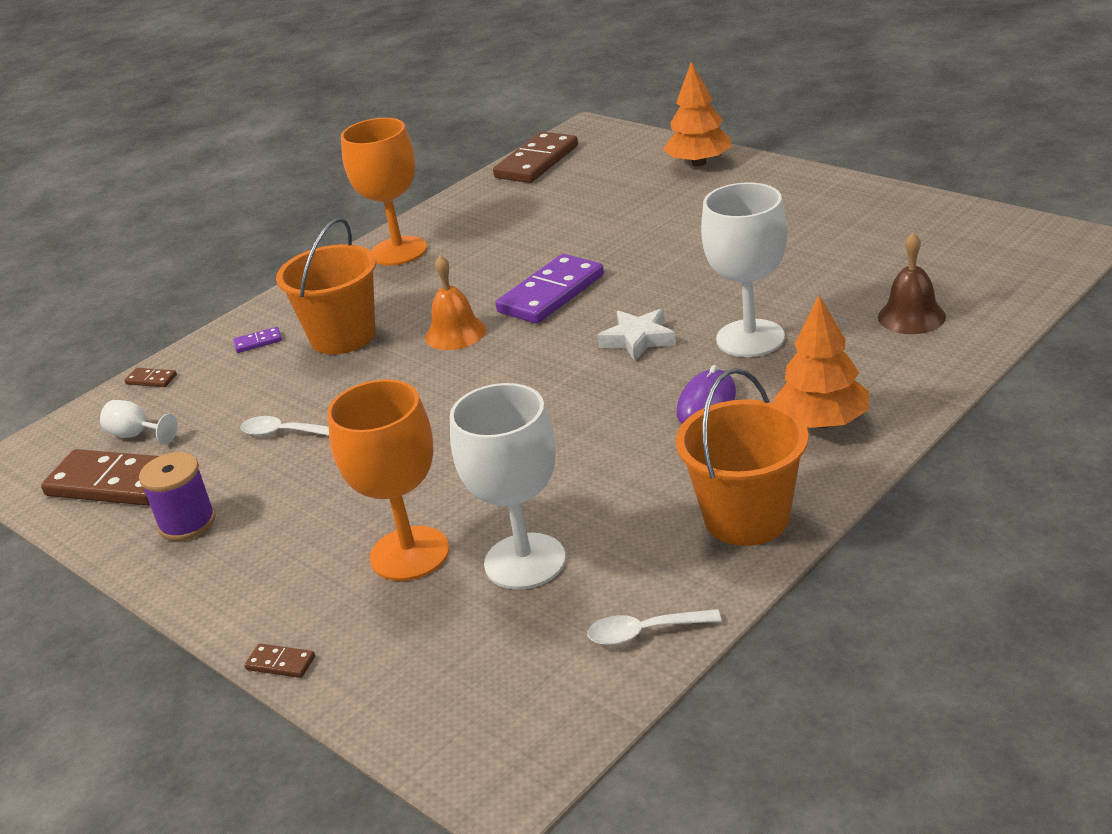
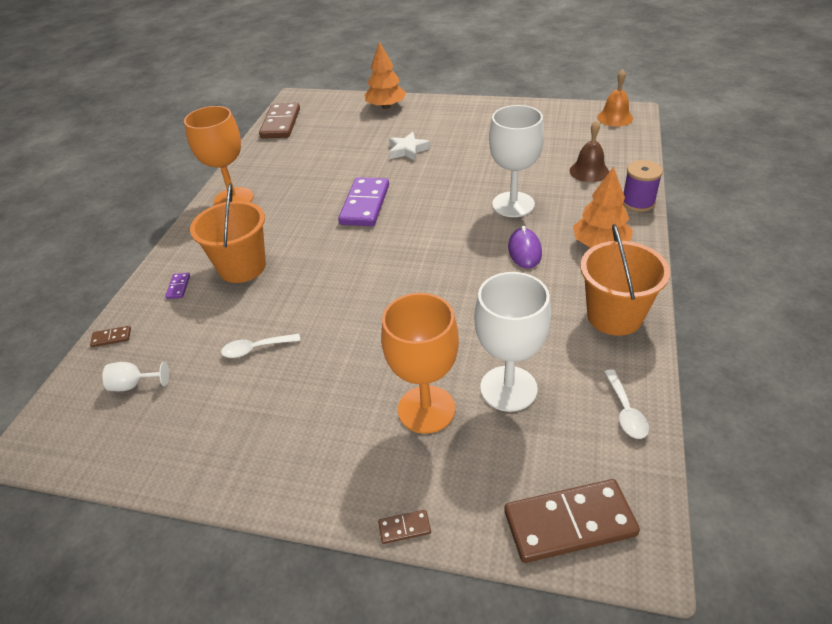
camera: 30 degrees left, 10 degrees up
(113, 483) = (145, 430): brown domino -> brown domino (569, 523)
(187, 523) = (235, 442): purple spool -> purple spool (638, 202)
(258, 342) = (178, 287): purple domino -> purple domino turned 45 degrees counterclockwise
(455, 333) = (323, 245): orange bell -> orange bell (615, 117)
(638, 339) = (447, 221): white star -> white star (408, 150)
(644, 632) = (625, 411): white spoon -> white spoon turned 60 degrees counterclockwise

